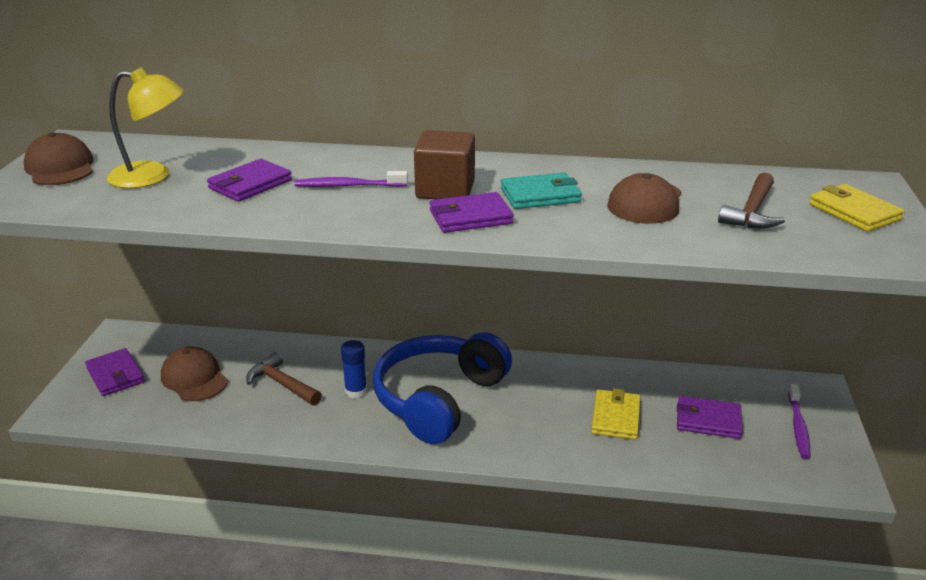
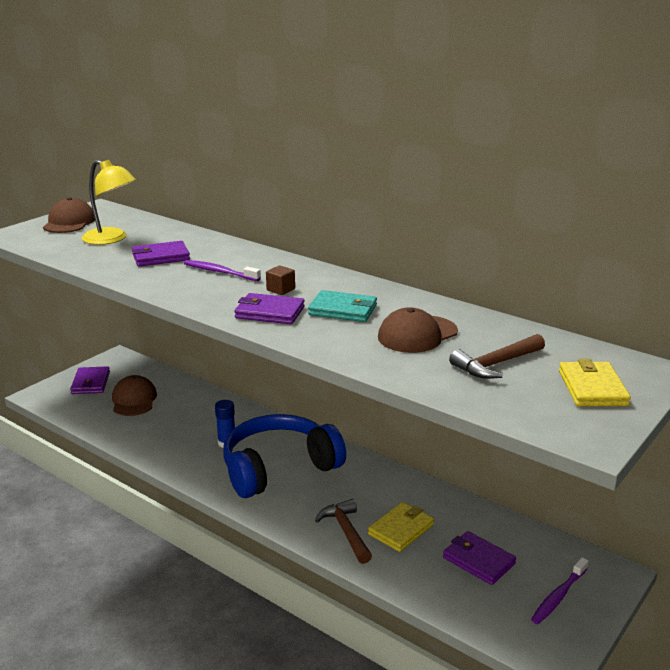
camera: 30 degrees right, 5 degrees down
(282, 384) = (184, 421): brown hammer -> brown hammer (346, 531)
(445, 189) = (280, 290): brown cube -> brown cube, size x0.49

